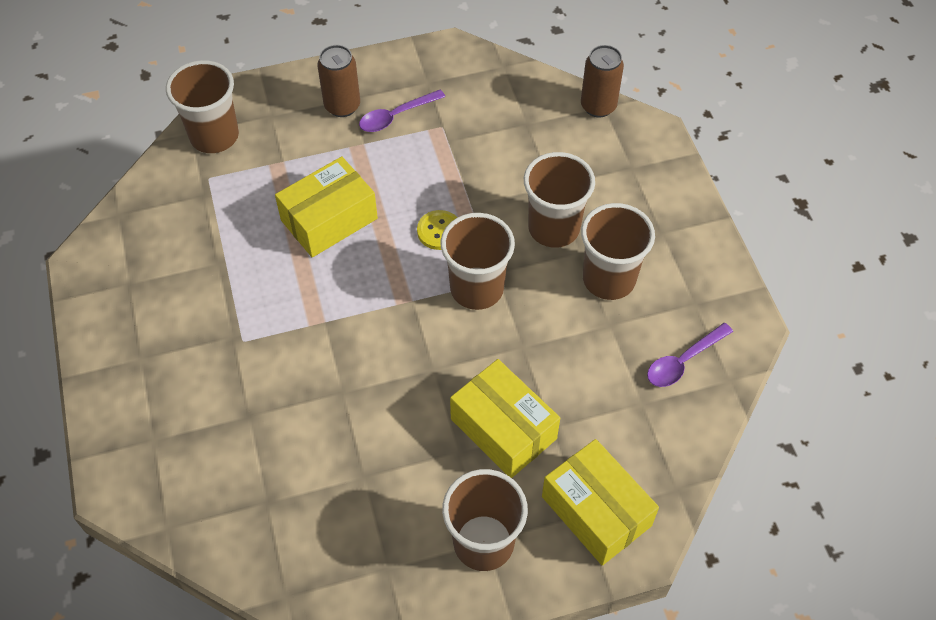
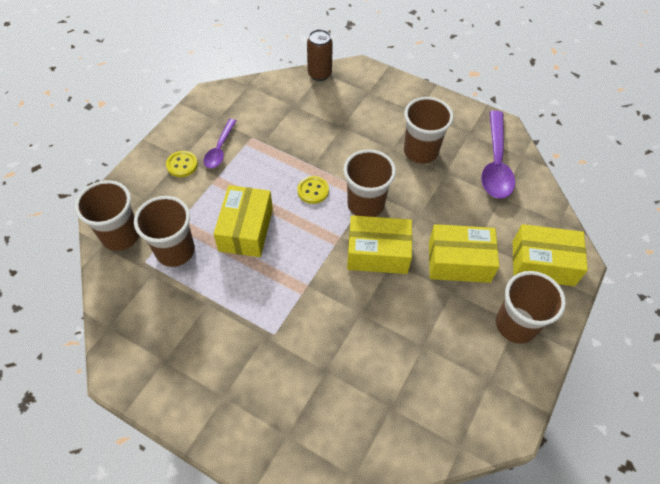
camera: 45 degrees left, 0 degrees up
(342, 106) = (182, 165): brown can -> yellow button
(429, 348) = (378, 253): none -> yellow box
(554, 228) = (367, 146): brown cup -> brown cup (175, 251)
(683, 361) = (495, 163): purple spoon -> purple spoon, size x1.70

